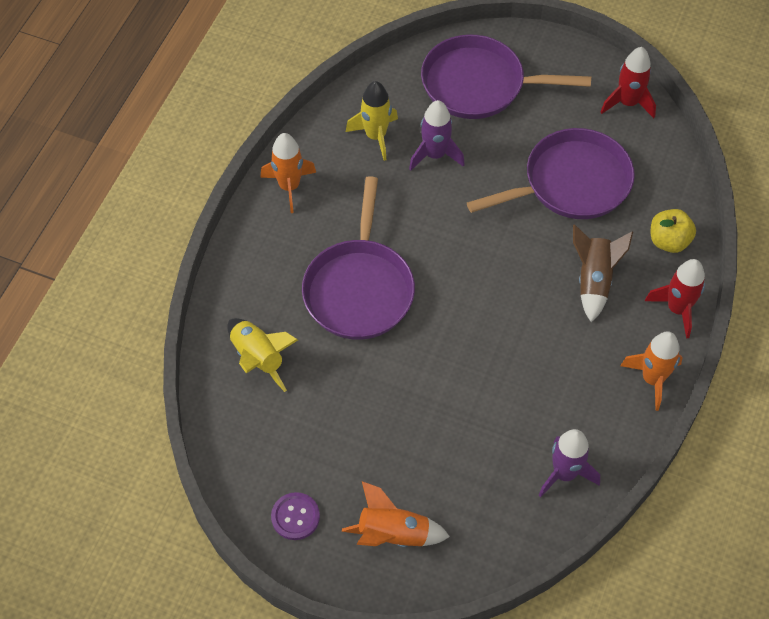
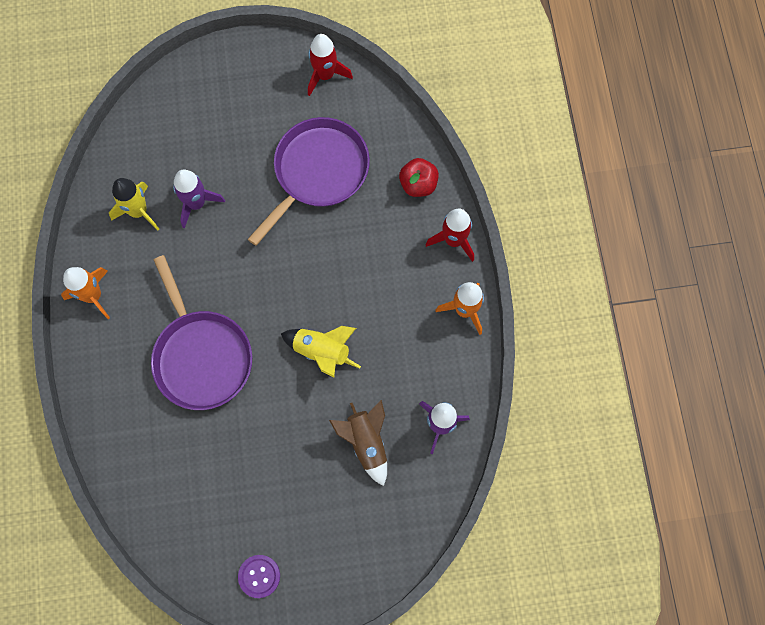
camera: 30 degrees left, 15 degrees up
(258, 358) = (155, 461): yellow rocket -> yellow rocket (322, 351)
(393, 534) = (340, 547): orange rocket -> none
(479, 84) = (197, 119): purple pan -> none
(594, 280) = (379, 249): brown rocket -> brown rocket (366, 442)
(668, 241) = (418, 184): yellow apple -> red apple

